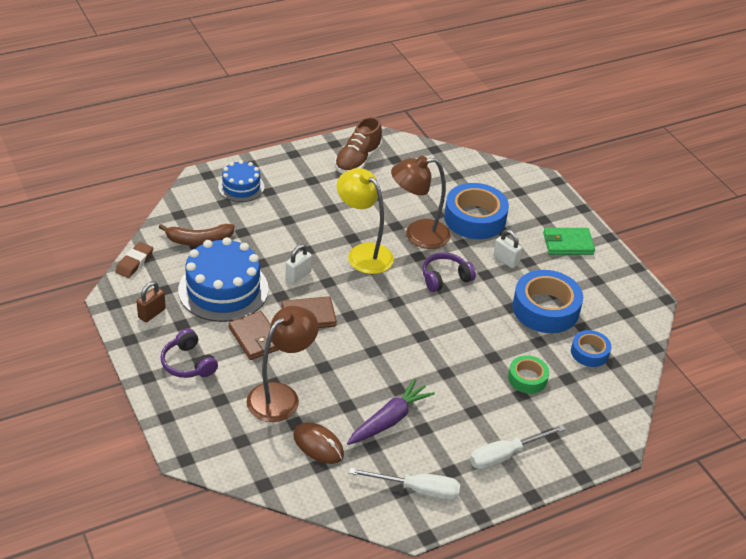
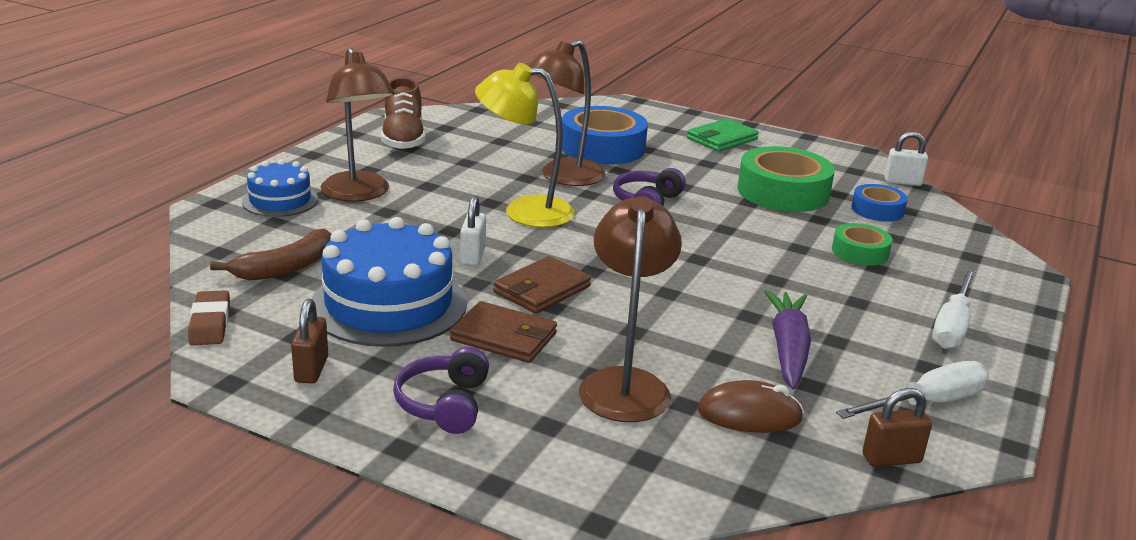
camera: 35 degrees left, 15 degrees down
(188, 363) = (444, 404): purple headphones -> purple headphones turned 75 degrees clockwise
(286, 199) = (359, 194): none -> brown lamp
(354, 506) = (891, 459): none -> brown padlock
(505, 260) = (684, 168): white padlock -> white padlock (902, 182)
(545, 309) = (783, 192): blue tape -> green tape

